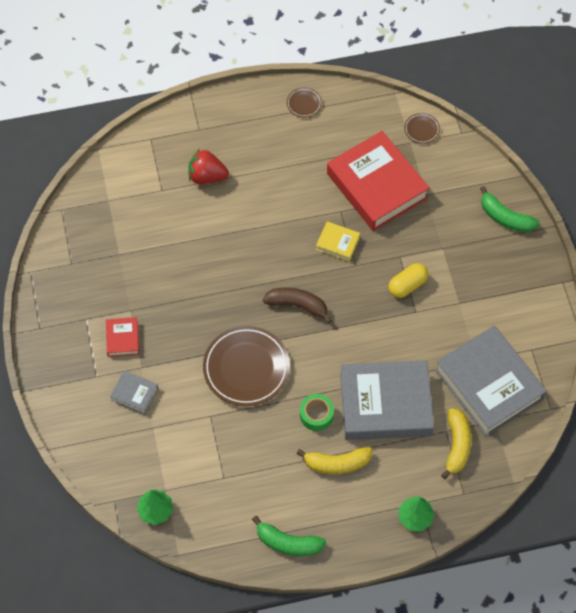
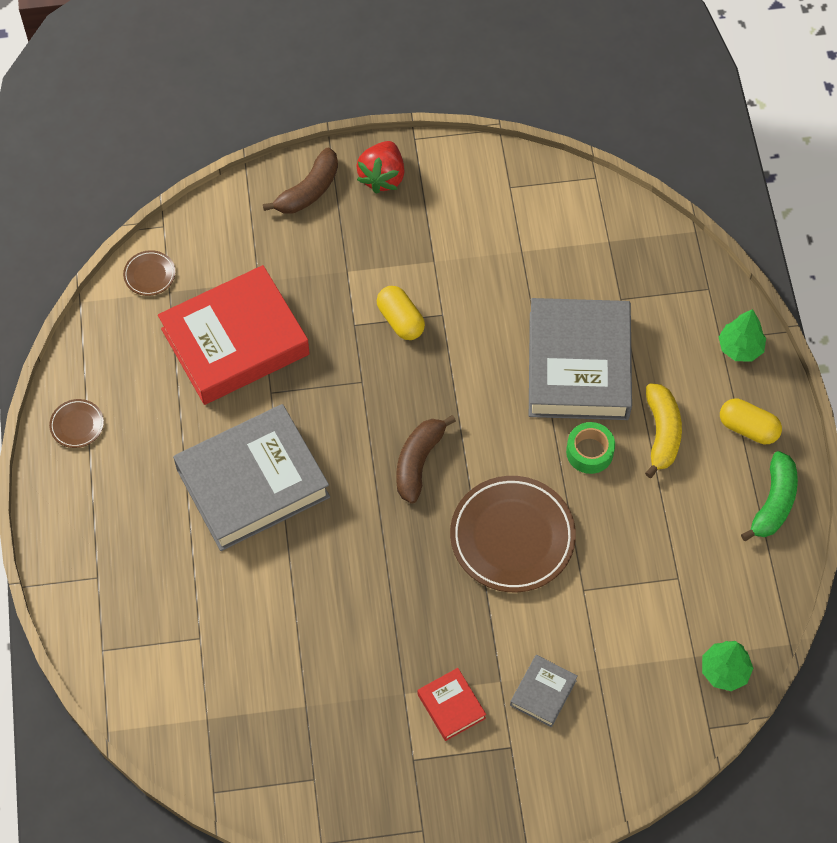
camera: 85 degrees left, 0 degrees up
(122, 339) = (451, 706): red book -> red book turned 60 degrees clockwise
(207, 176) = (185, 570): red strawberry -> red strawberry (382, 177)
(337, 243) = (323, 401): yellow book -> none
(347, 524) = (748, 428): none -> yellow capsule
(457, 445) = (642, 288): yellow banana -> none
(488, 384) = (557, 241): grey book -> grey book (253, 483)
(505, 217) = (308, 191): green banana -> brown banana

